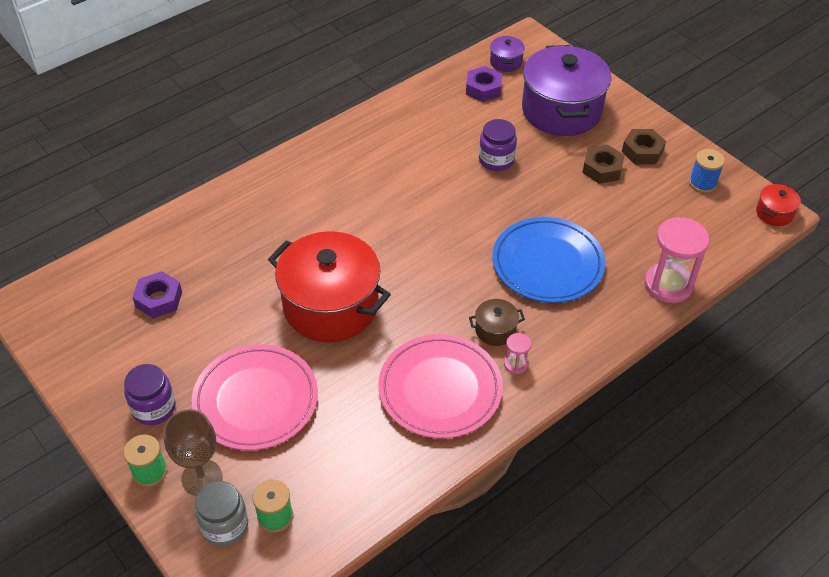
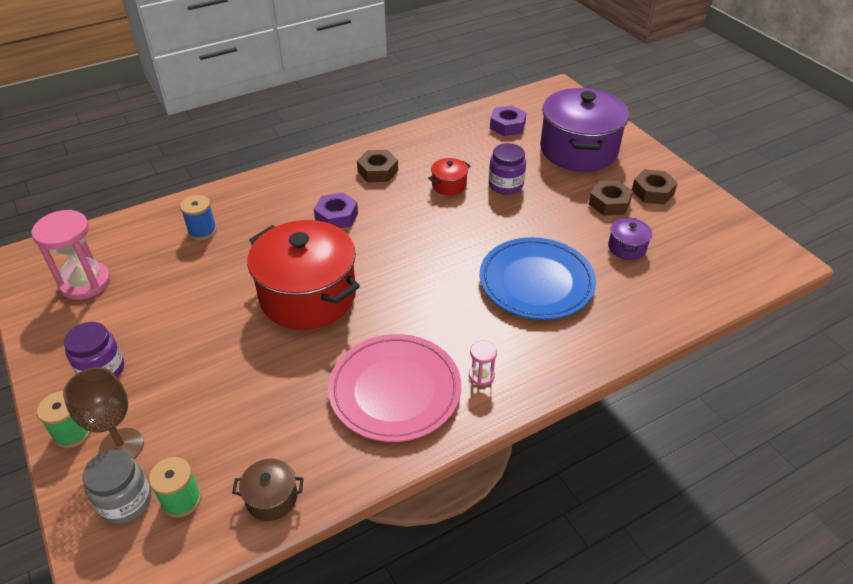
camera: 10 degrees right, 5 degrees down
(159, 299) = (147, 270): purple nut -> purple nut (336, 216)
(256, 400) = (204, 376): pink plate -> none
(362, 158) = (378, 171): none -> brown nut
(495, 330) = (467, 339): brown pot -> brown pot (271, 498)
(506, 62) = (533, 106): purple pot -> purple pot (627, 248)
(668, 285) = (660, 317): pink hourglass -> pink hourglass (85, 283)
(702, 183) = (711, 226): blue spool -> blue spool (202, 231)
(774, 213) = (784, 261): red pot -> red pot (449, 185)

